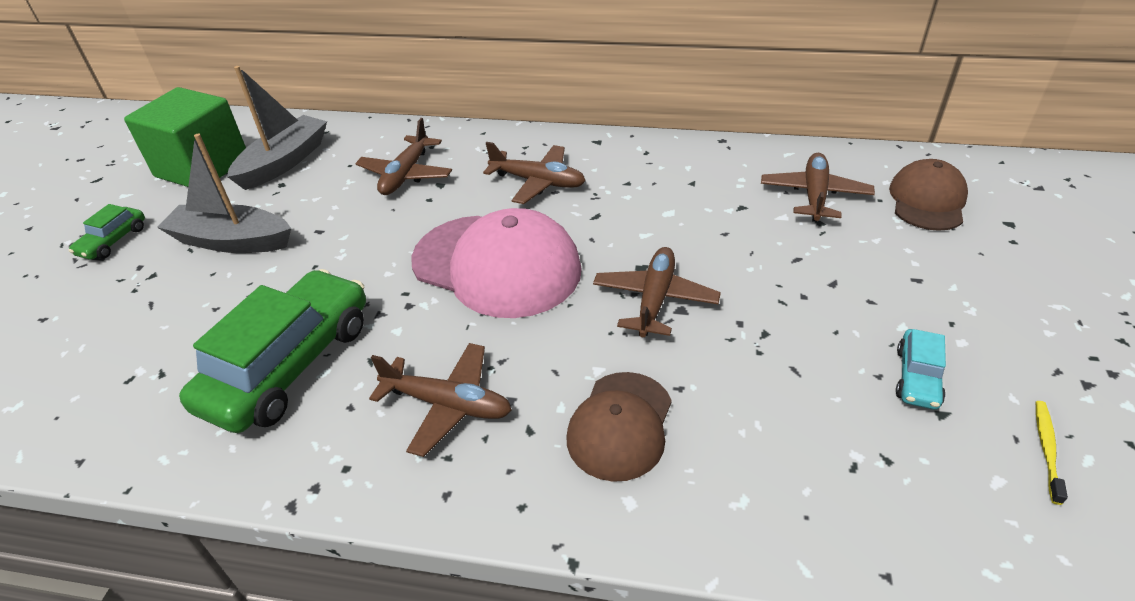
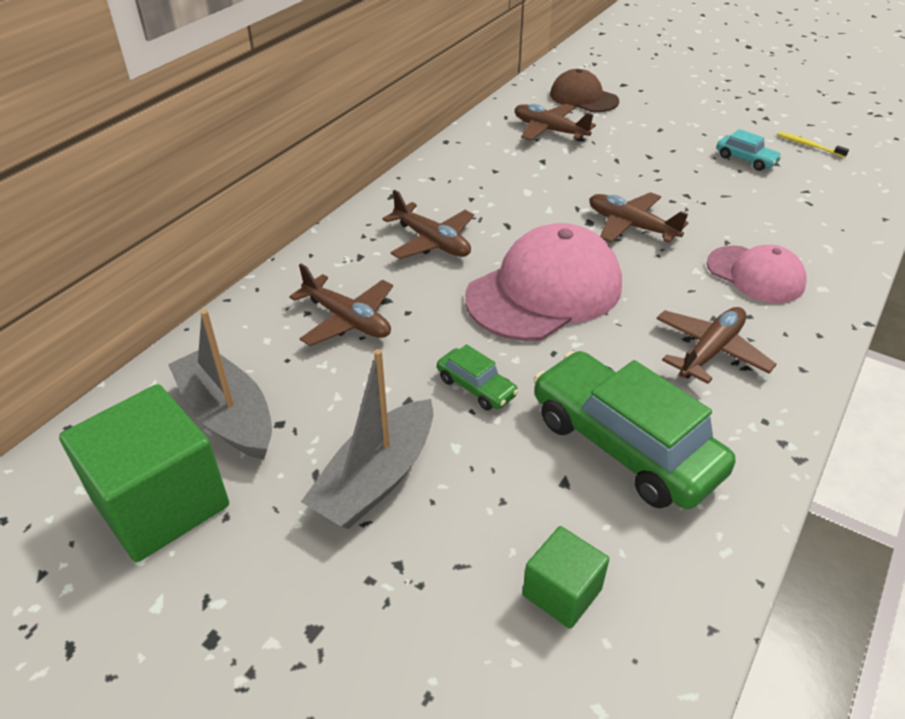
camera: 70 degrees left, 0 degrees up
(113, 241) = (284, 614): green car -> green car (476, 387)
(123, 362) = (562, 592): none -> green cube
(538, 182) = (432, 242): brown plane -> brown plane turned 90 degrees clockwise
(620, 425) = (755, 274): brown cap -> pink cap

